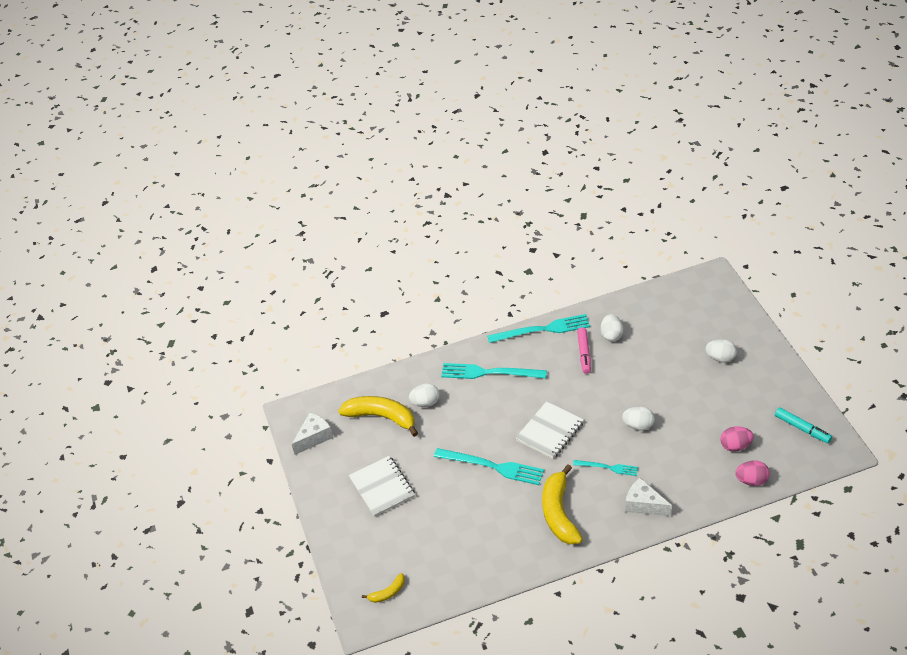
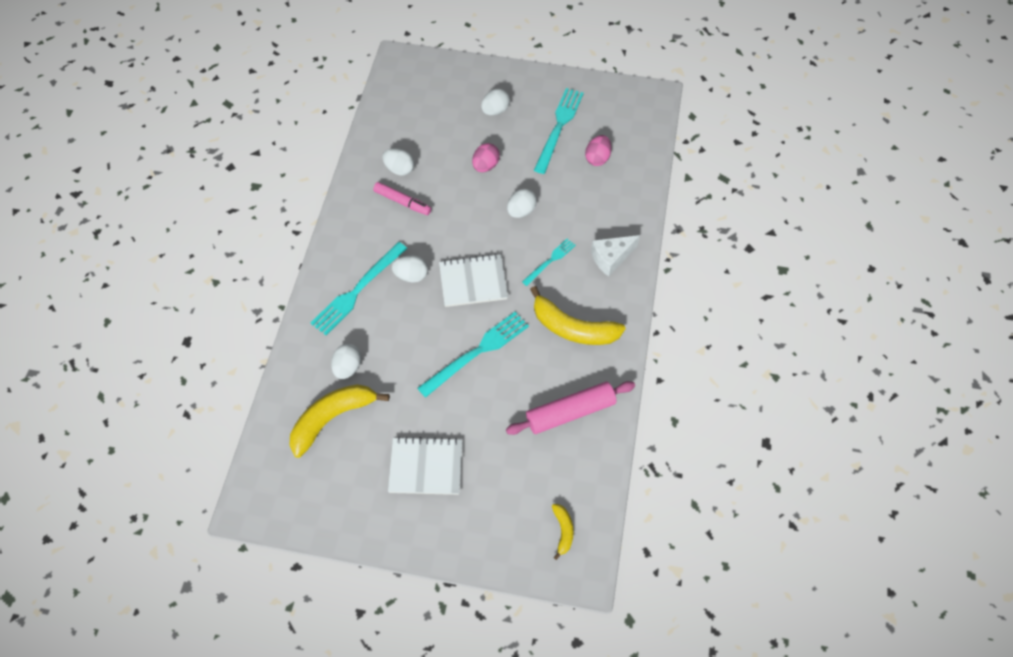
camera: 65 degrees left, 15 degrees up
(314, 437) = (304, 501): white cheese -> none
(485, 548) = (570, 412): none -> pink rolling pin
(525, 394) = (411, 276): none -> white egg
(542, 330) = (343, 217): turquoise fork -> turquoise fork (559, 127)
(550, 431) = (473, 282): white notebook -> white notebook turned 75 degrees counterclockwise
(751, 480) = (641, 170): pink egg -> pink egg (485, 166)
(802, 429) = (613, 105): turquoise marker -> none

